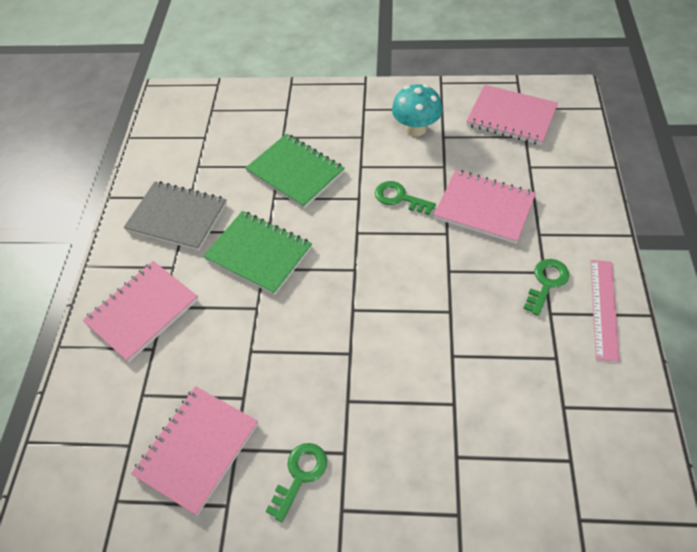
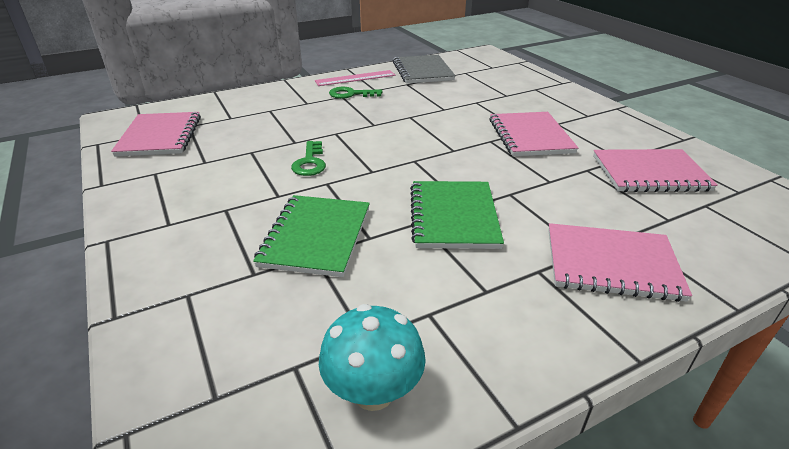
camera: 125 degrees left, 20 degrees down
(177, 217) = (471, 308): grey notebook -> grey notebook (422, 71)
(300, 475) = (594, 132): green key -> none
(416, 129) = (197, 179): turquoise mushroom -> turquoise mushroom (373, 392)
(484, 208) = (294, 125): pink notebook -> pink notebook (530, 136)

